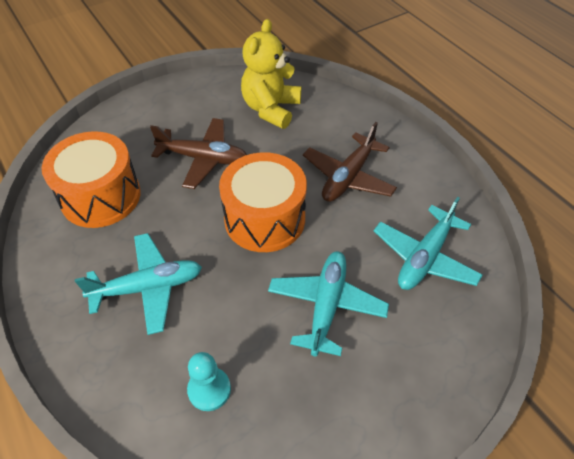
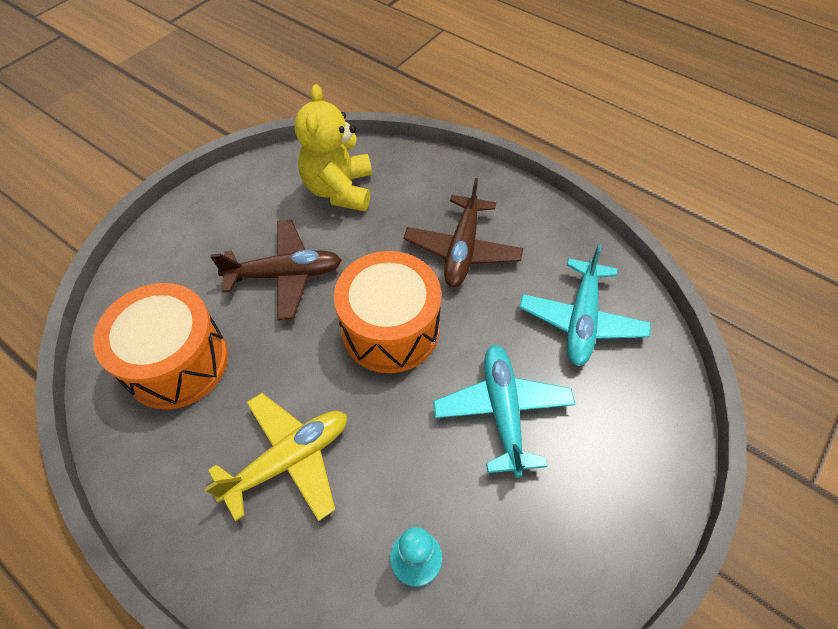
camera: 20 degrees left, 5 degrees up
(148, 287) = (288, 460): turquoise plane -> yellow plane

